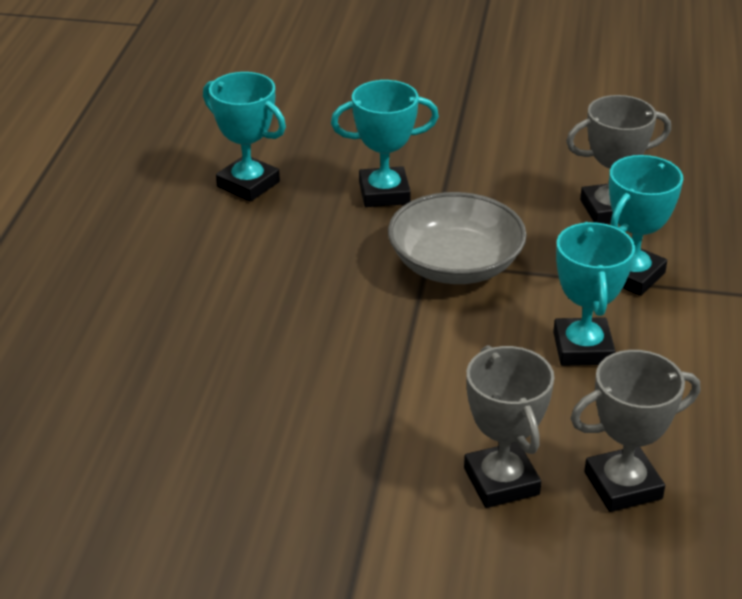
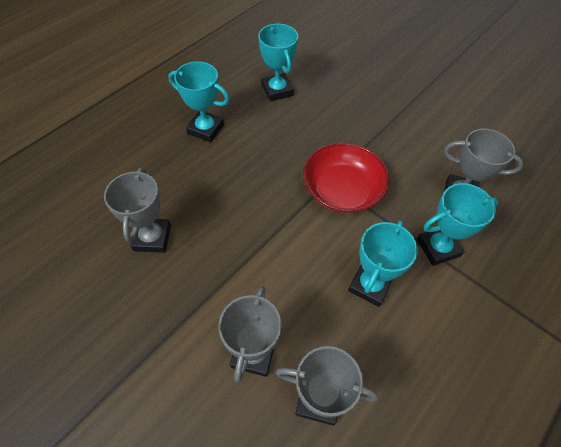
camera: 30 degrees right, 20 degrees up
(233, 428) = (152, 238): none -> grey trophy
(384, 193) = (340, 126): turquoise trophy -> turquoise trophy (205, 129)
(455, 264) = (342, 190): grey bowl -> red bowl

